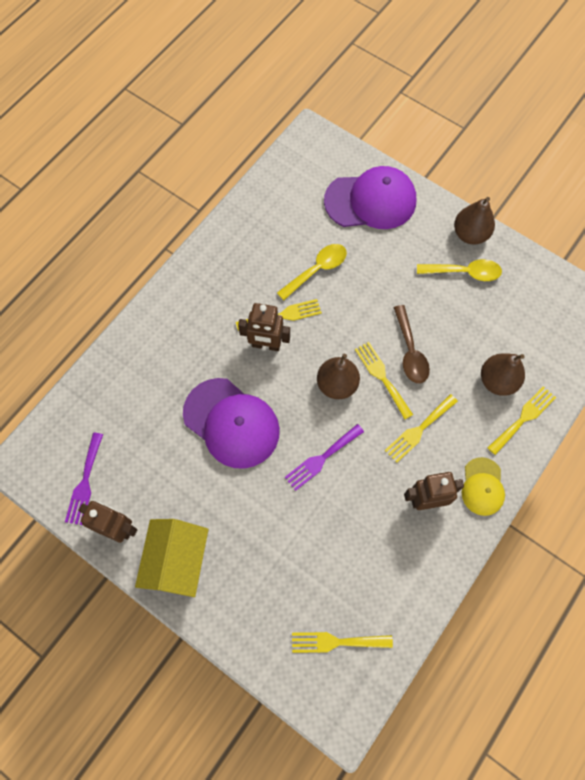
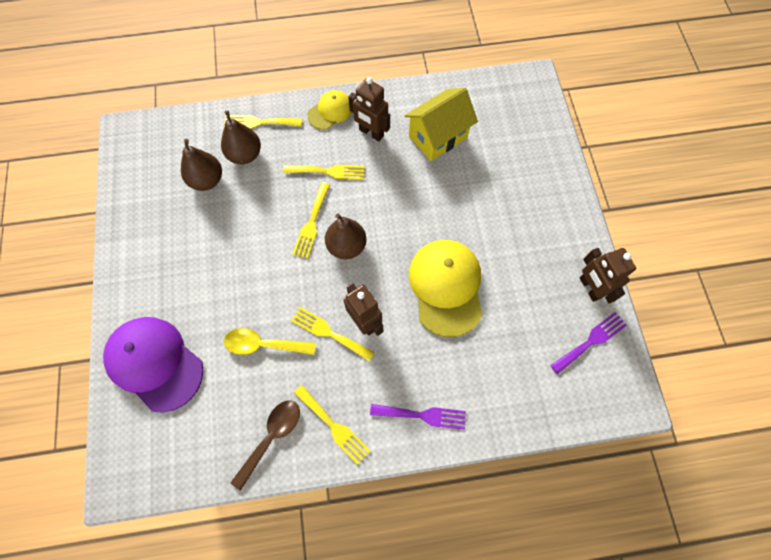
camera: 135 degrees left, 0 degrees up
(178, 561) = (563, 232): yellow house -> yellow house (438, 137)
(231, 423) = (446, 287): purple cap -> yellow cap
(321, 459) = (408, 210): purple fork -> purple fork (422, 415)
(336, 642) = (502, 113): yellow fork -> yellow fork (334, 426)
(410, 351) = (273, 222): brown spoon -> brown spoon (271, 437)
(464, 272) = (169, 239): yellow spoon -> none
(470, 234) = (126, 262): brown pear -> brown pear (207, 180)

